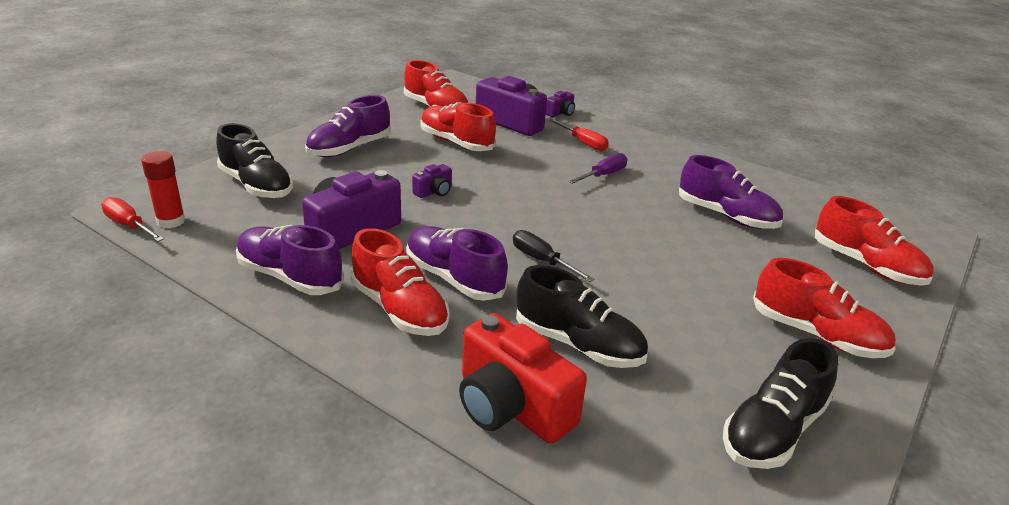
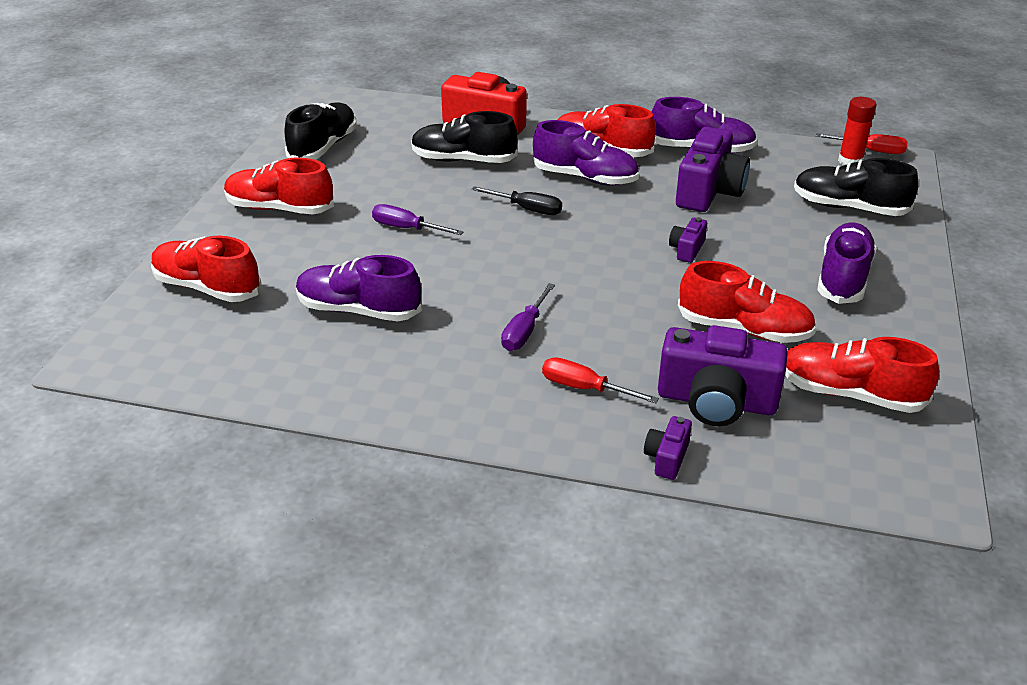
camera: 160 degrees right, 5 degrees up
(673, 273) = (406, 228): none -> purple screwdriver

